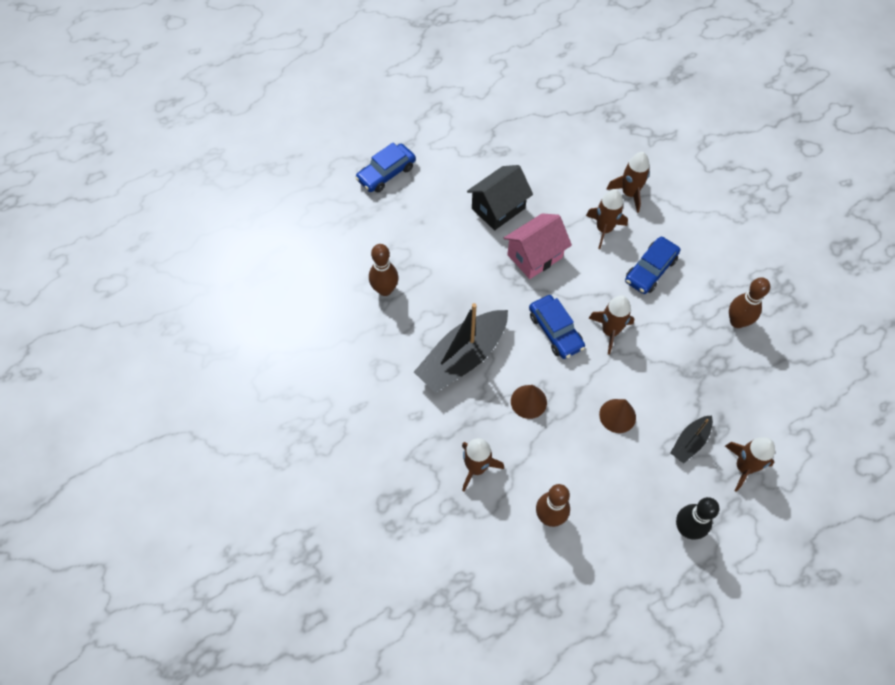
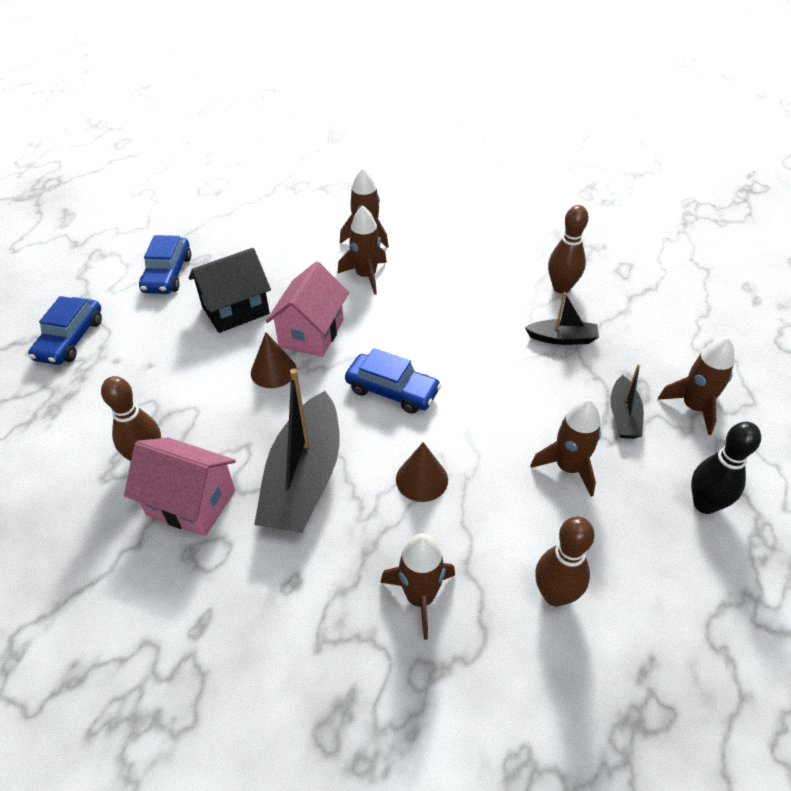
camera: 35 degrees left, 15 degrees down
(393, 333) = (191, 502): none -> pink house
(498, 208) = (235, 310): black house -> black house turned 45 degrees clockwise
(610, 331) = (450, 360): brown rocket -> brown rocket (568, 467)
(617, 415) = (530, 435): brown cone -> brown cone (273, 371)
(650, 270) = (442, 287): blue car -> blue car (168, 274)
(700, 362) = (562, 338): none -> black boat

